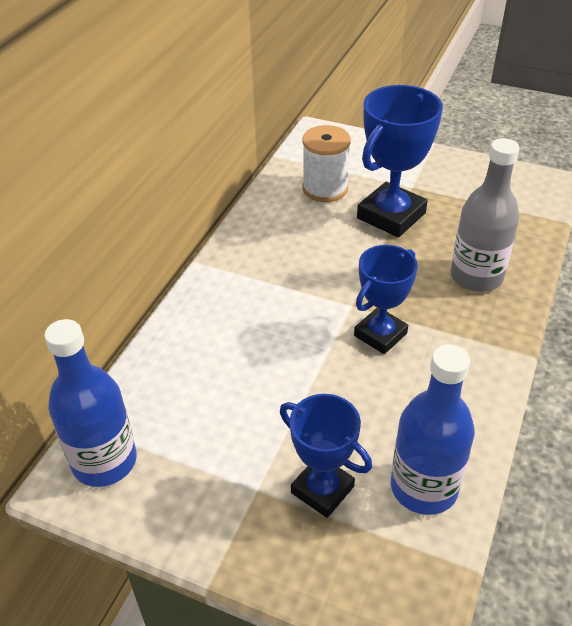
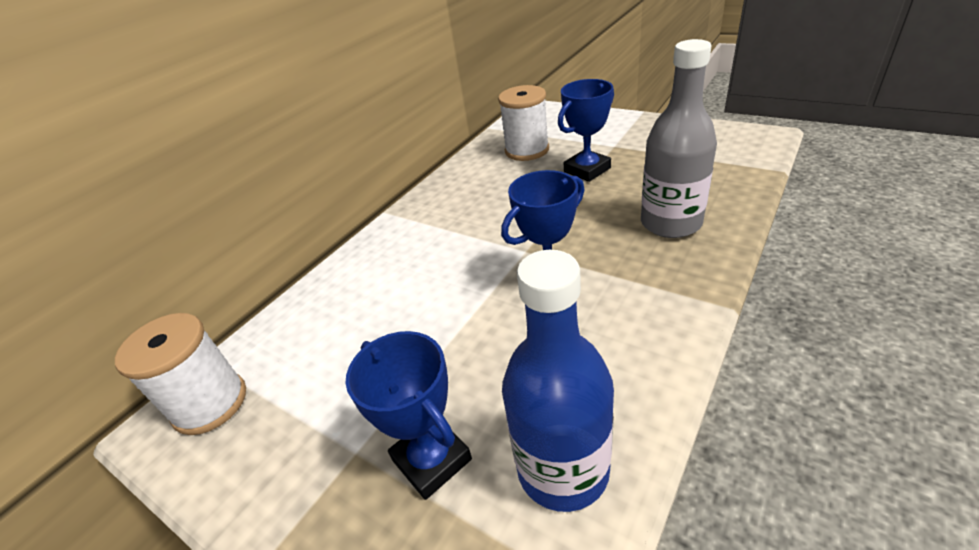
camera: 15 degrees right, 5 degrees down
(104, 461) = (210, 403): blue bottle -> white spool
(391, 215) = (587, 170): blue trophy -> blue trophy, size x0.65

